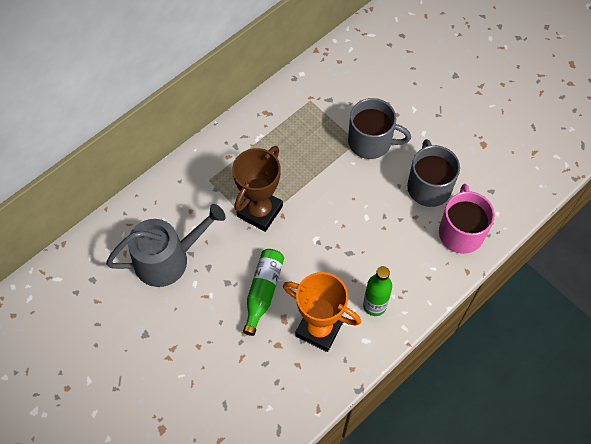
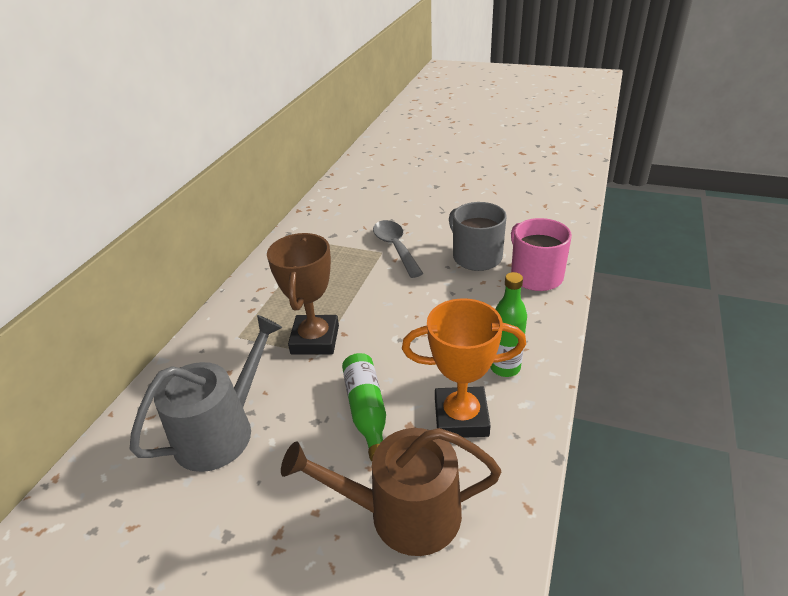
camera: 25 degrees left, 25 degrees down
(246, 373) = (403, 513): none -> brown watering can
(371, 142) = (395, 247): grey mug -> grey spoon

